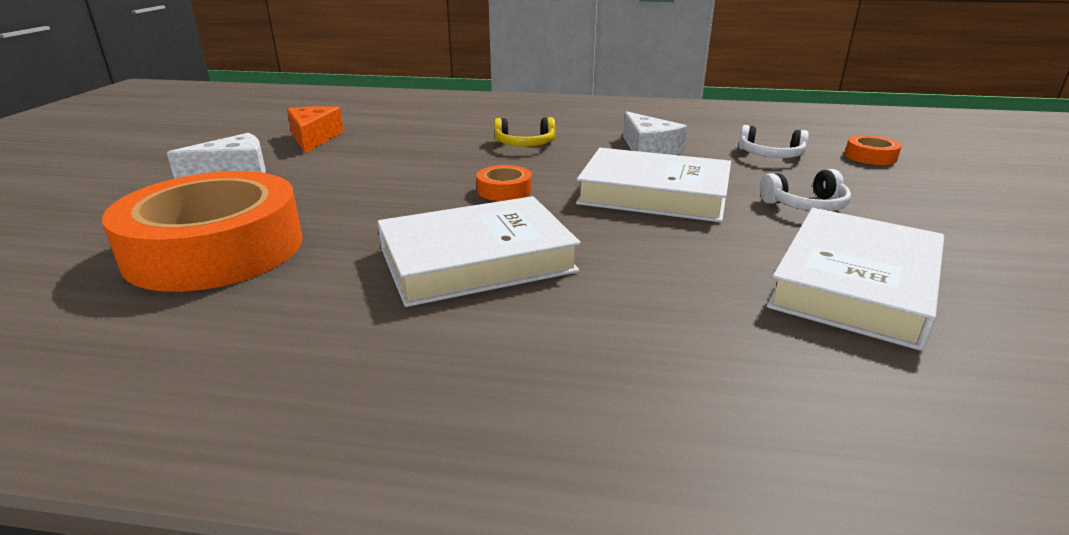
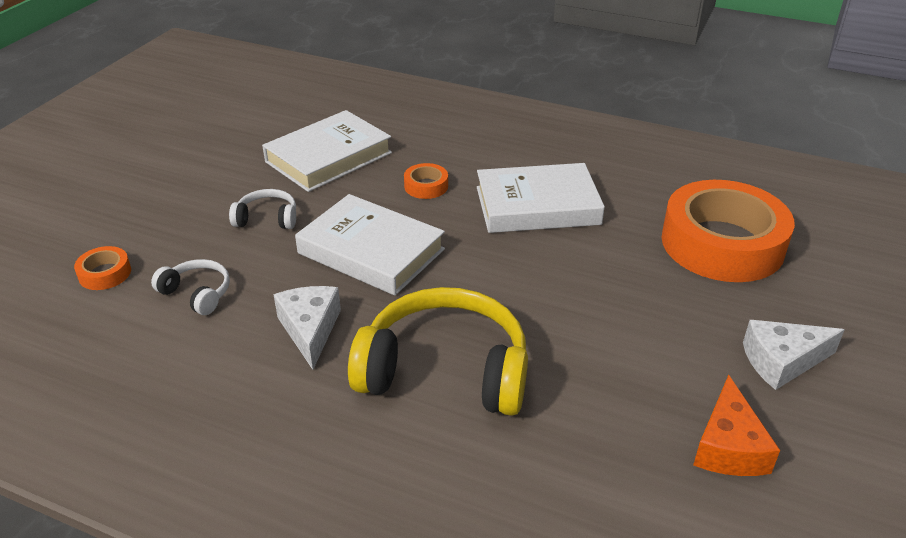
camera: 165 degrees left, 10 degrees up
(504, 190) = (498, 279): orange tape -> orange tape (426, 186)
(525, 144) = (445, 370): yellow headphones -> yellow headphones, size x2.14

